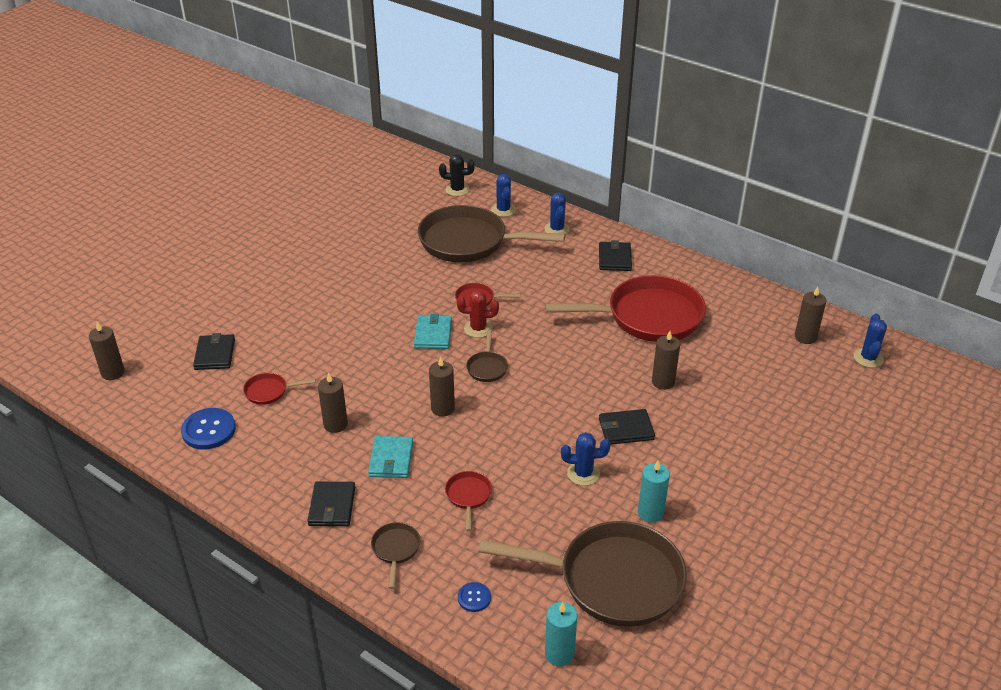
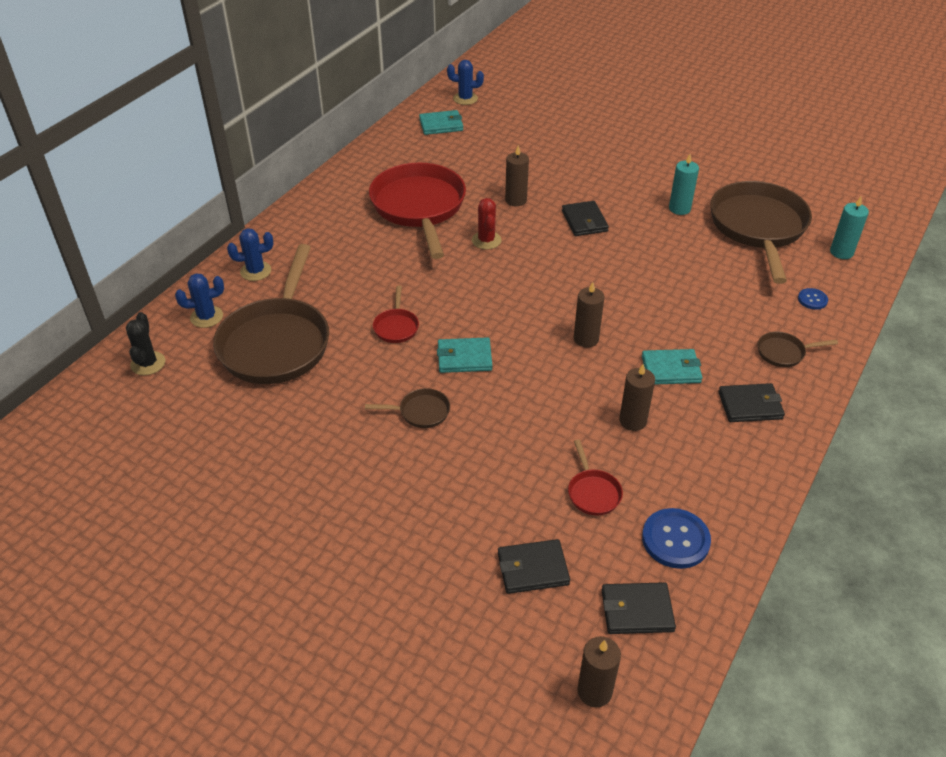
camera: 95 degrees left, 5 degrees up
(468, 496) = (700, 311): red pan -> none
(478, 329) = (450, 322): red cactus -> red cactus (486, 240)
(487, 367) = (515, 311): brown pan -> brown pan (421, 412)
(583, 473) = (647, 244): blue cactus -> none
(615, 258) = (318, 228): black wallet -> black wallet (636, 610)
(805, 337) = (441, 125): brown candle -> turquoise wallet

